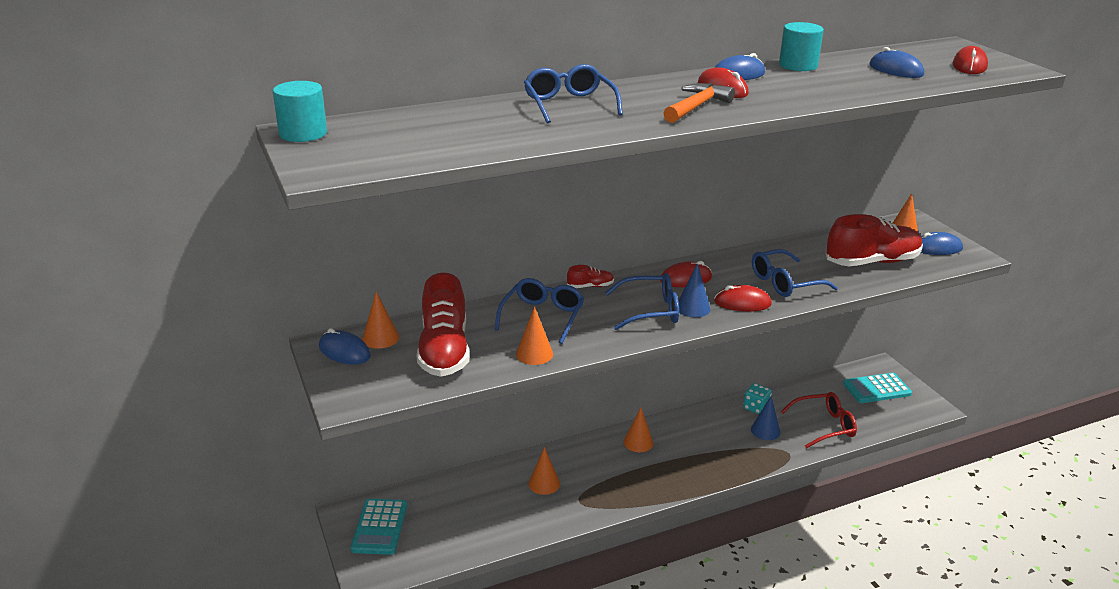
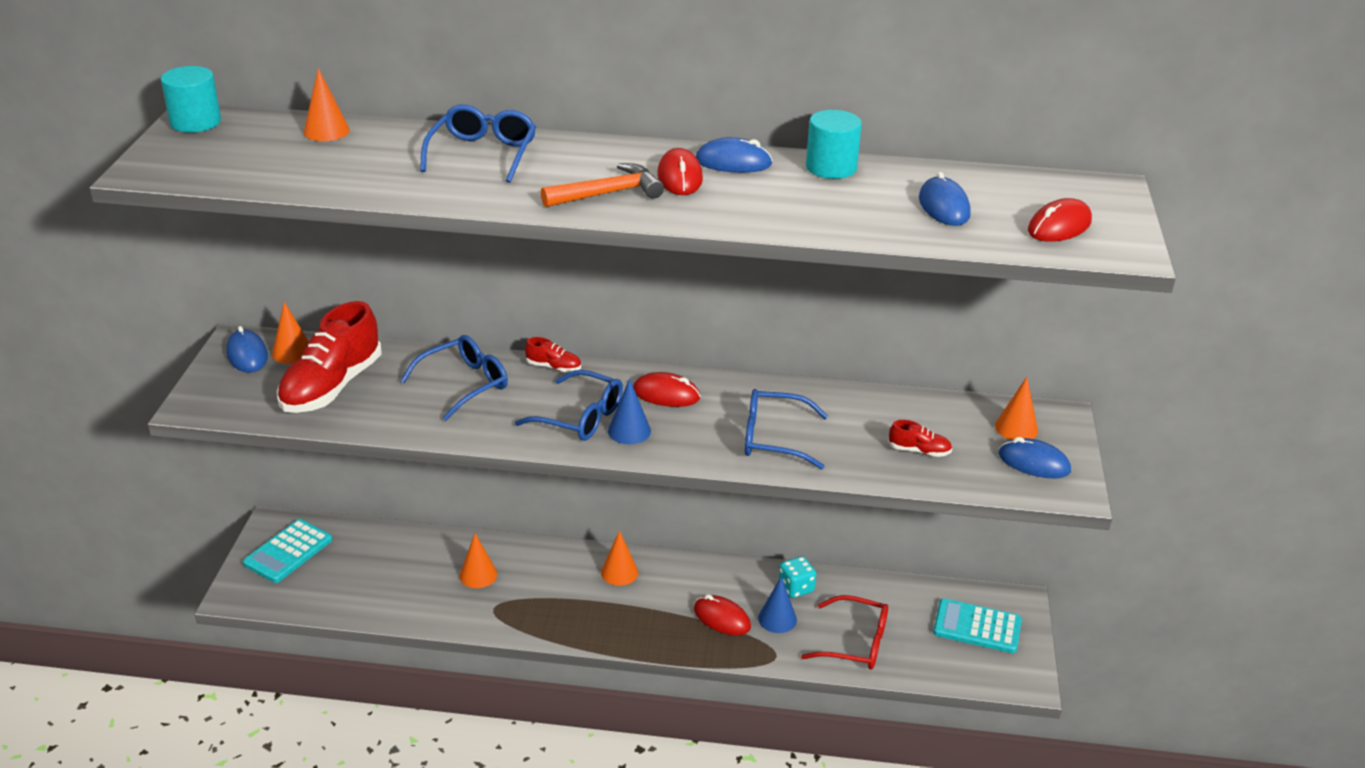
camera: 30 degrees right, 5 degrees up
(534, 354) = (407, 421): orange cone -> orange cone (326, 131)
(742, 303) = (691, 445): red mouse -> red mouse (722, 618)
(872, 262) = (919, 451): red shoe -> red shoe, size x0.43

